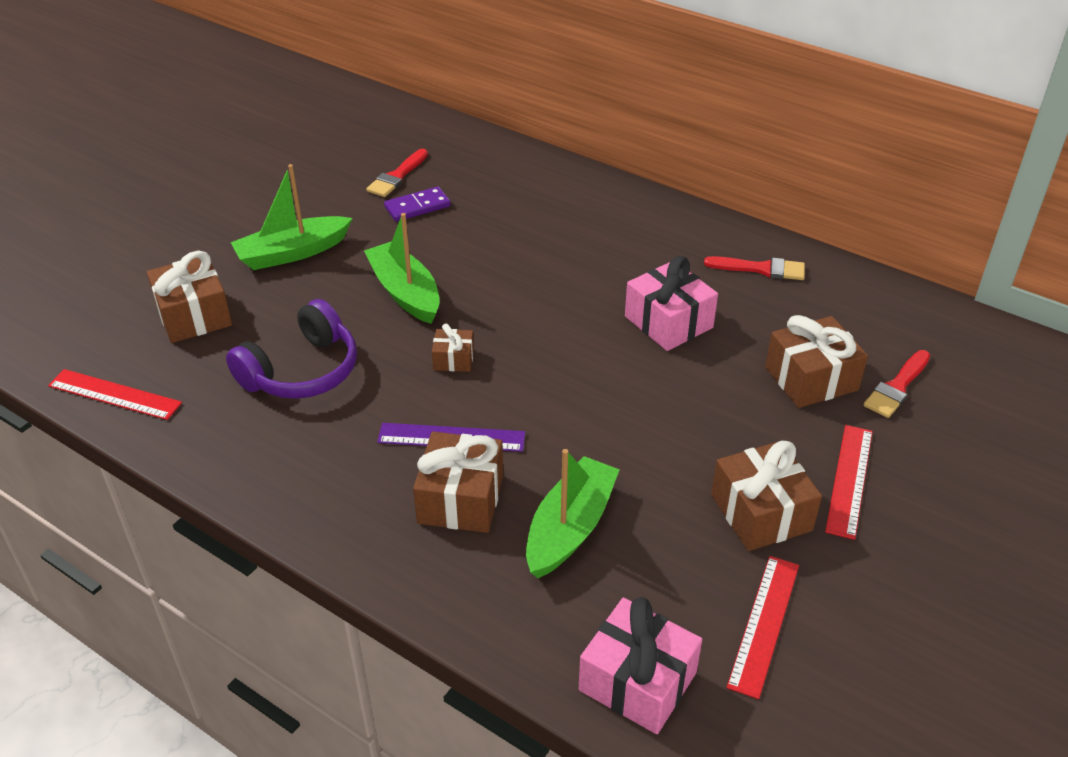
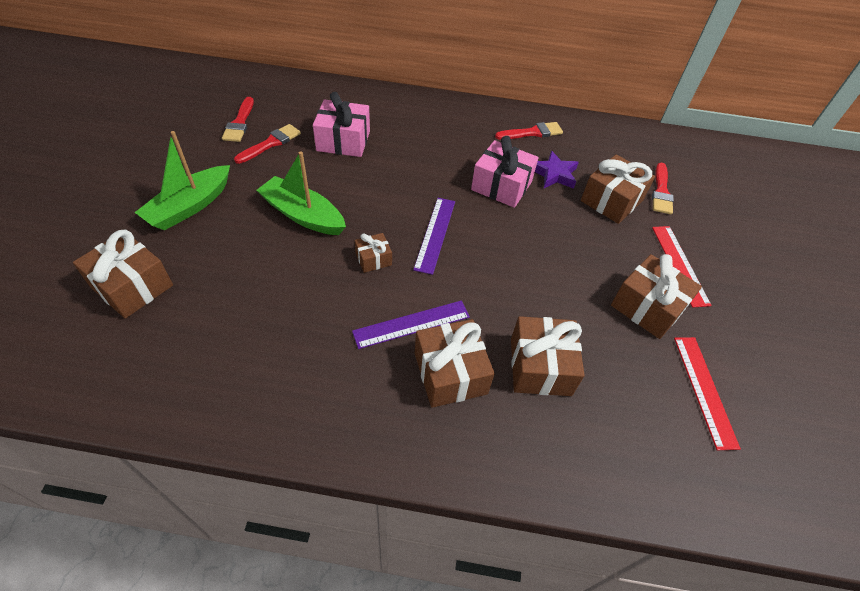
camera: 30 degrees left, 10 degrees up
(114, 394) = (96, 386): red ruler -> none
(302, 371) = (259, 307): purple headphones -> none
(417, 207) = (270, 143): purple domino -> red brush
(544, 353) = (435, 234): none -> purple ruler
(570, 528) = (540, 366): green boat -> brown gift
(637, 681) = (662, 472): pink gift -> pink gift (343, 141)
(753, 326) = (554, 174): none -> purple star

